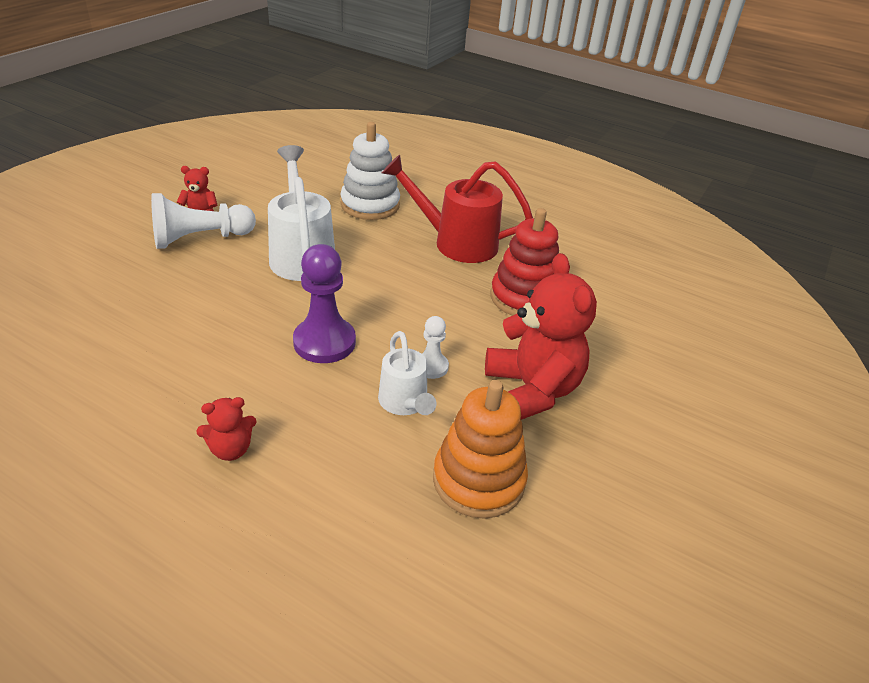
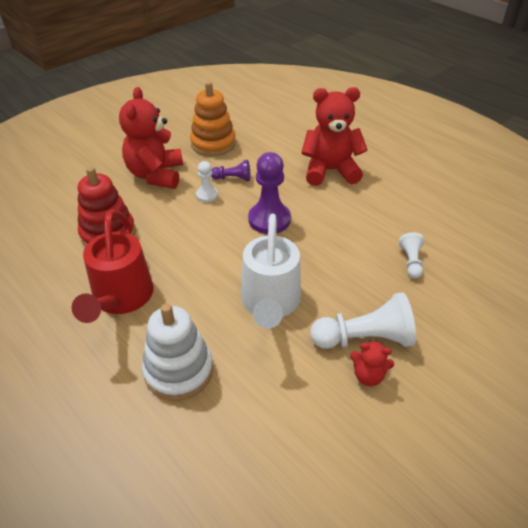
camera: 160 degrees left, 5 degrees up
(124, 312) = (411, 262): none -> white pawn
(231, 449) = (330, 171): red teddy bear -> red teddy bear, size x2.13
(405, 403) = (233, 178): white watering can -> purple pawn
(456, 243) = (120, 299): red watering can -> red watering can turned 60 degrees clockwise

